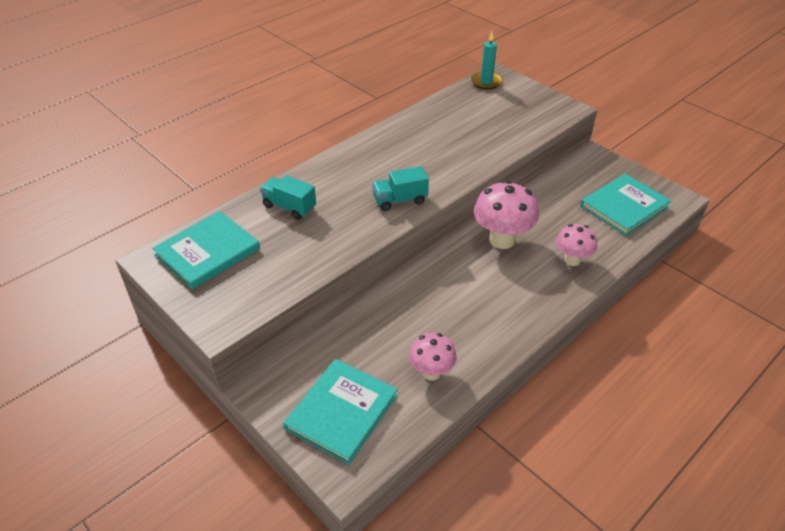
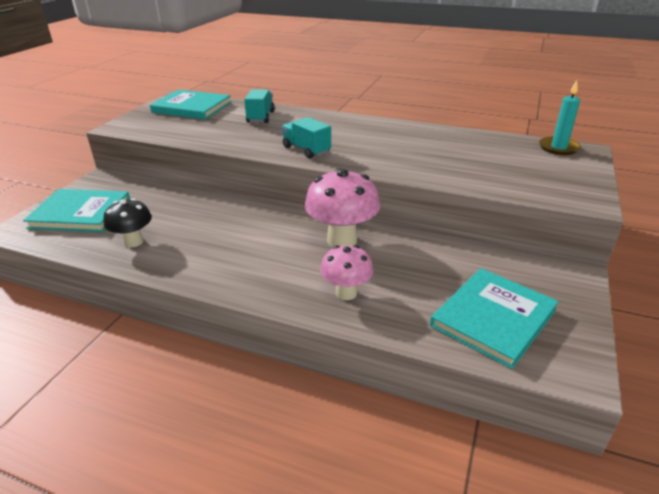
camera: 65 degrees right, 10 degrees down
(431, 372) = (133, 242): pink mushroom -> black mushroom
(624, 206) = (493, 318): turquoise book -> turquoise book turned 75 degrees counterclockwise

